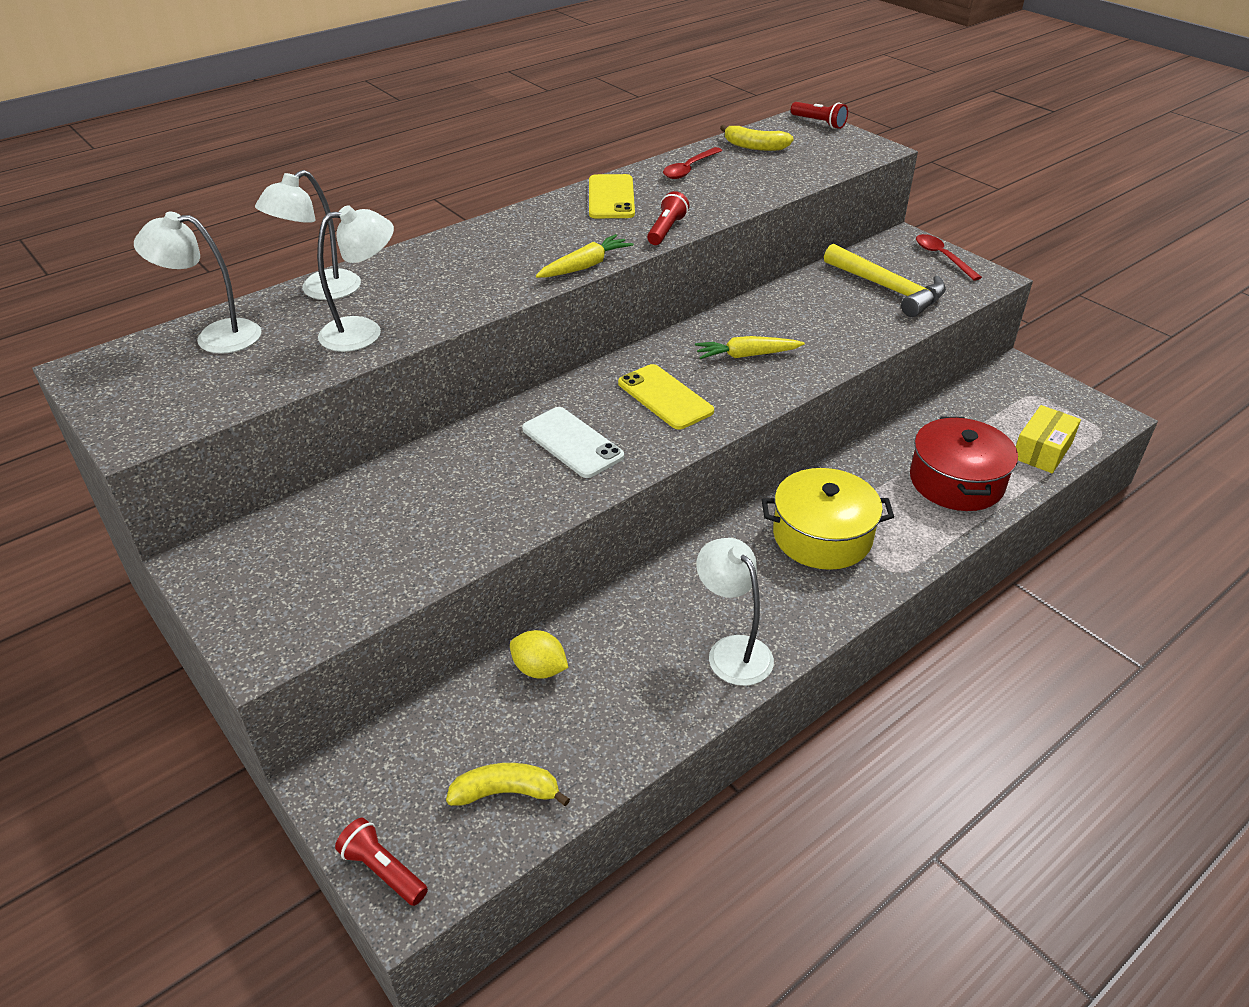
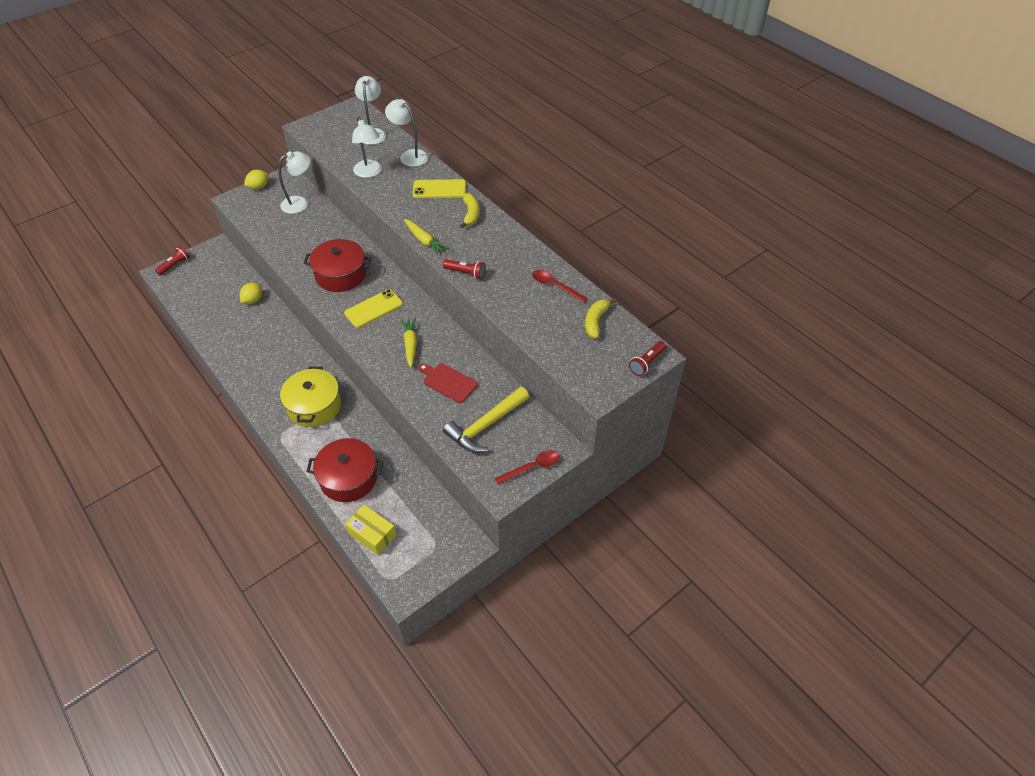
camera: 90 degrees right, 10 degrees up
(225, 608) = (259, 187): none -> yellow lemon
(506, 792) = (195, 293): yellow banana -> yellow banana (471, 214)
(572, 442) = (341, 274): white phone -> red pot
(611, 197) = (511, 250): yellow phone -> yellow phone (439, 189)
(732, 650) = (245, 363): white lamp -> white lamp (300, 203)
(817, 319) = (448, 382): none -> red cutting board

